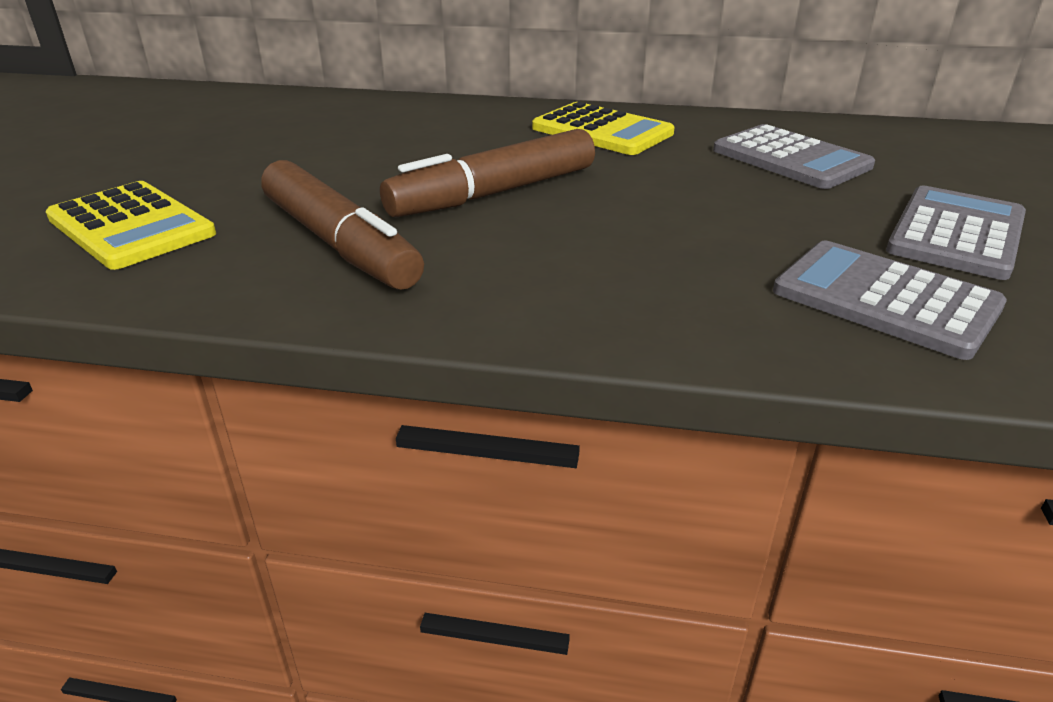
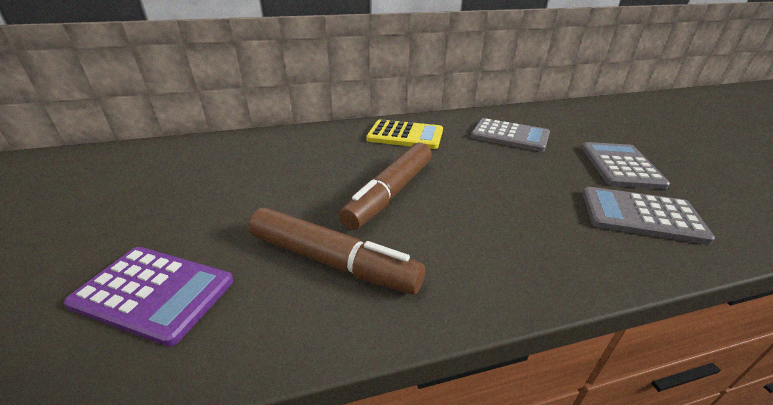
camera: 25 degrees left, 0 degrees up
(131, 226) = (154, 293): yellow calculator -> purple calculator

